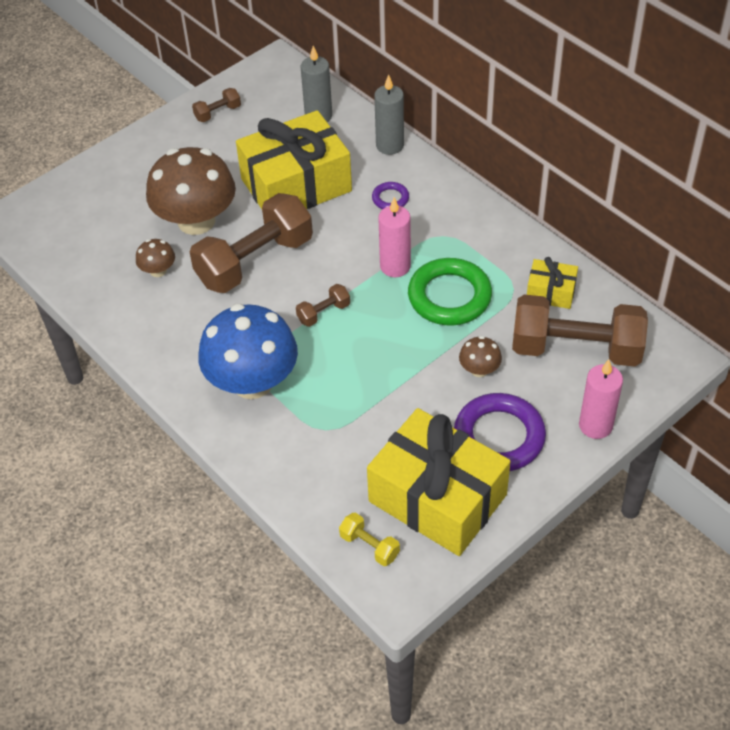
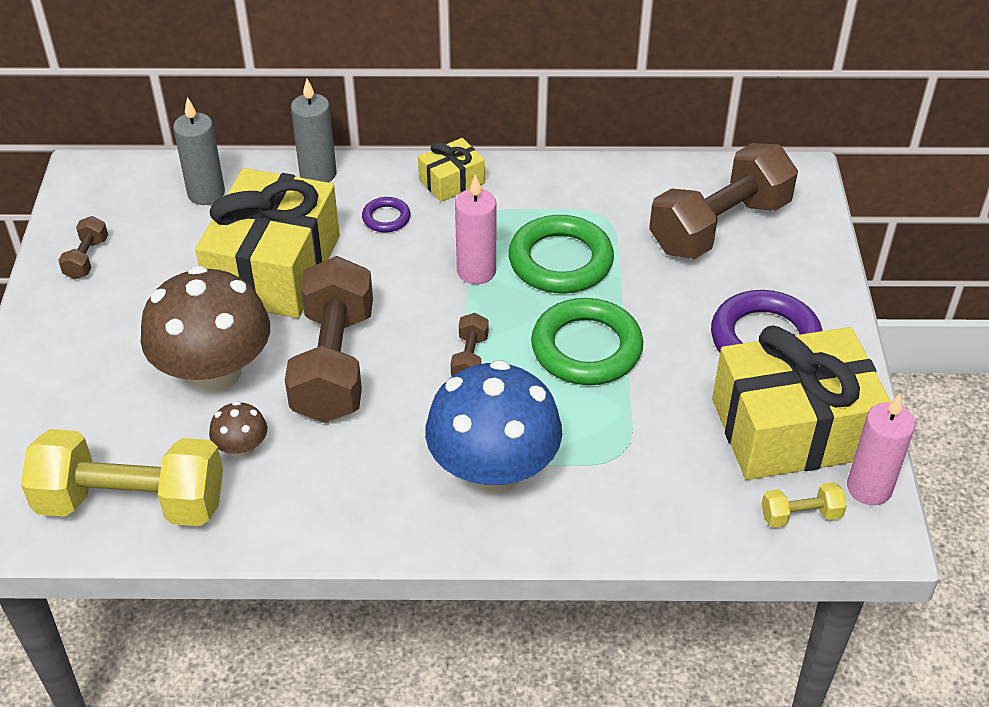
camera: 50 degrees left, 5 degrees down
(81, 258) = (132, 502): none -> yellow dumbbell
(391, 357) = (586, 348): none -> green ring
(479, 369) = (672, 300): brown mushroom -> none
(550, 292) = (636, 197): yellow gift -> yellow gift (451, 181)
(595, 425) = (819, 272): pink candle -> pink candle (869, 488)

